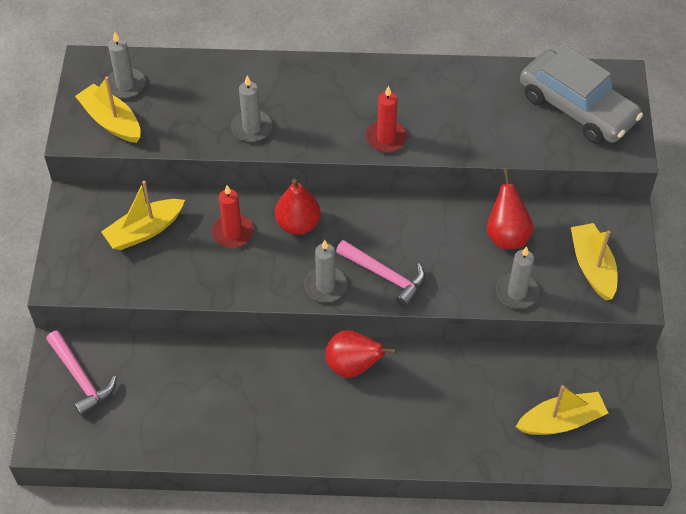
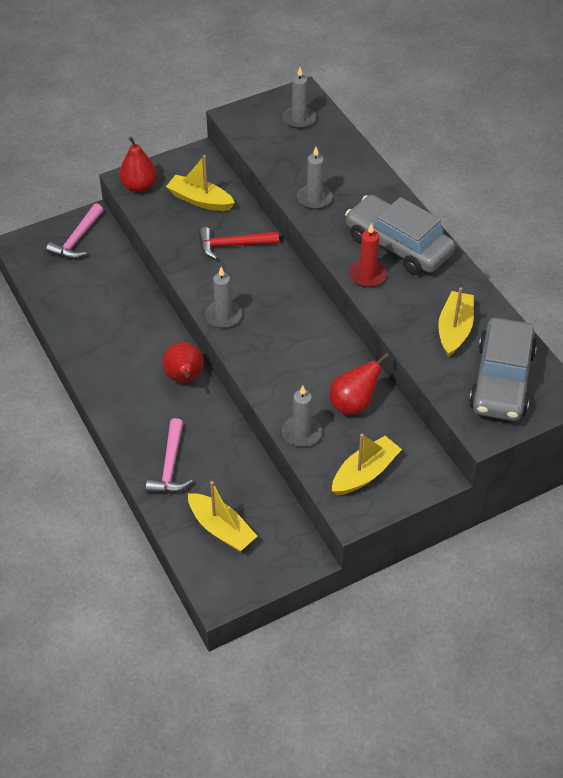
camera: 60 degrees right, 5 degrees down
(111, 121) = (261, 127): yellow boat -> yellow boat (454, 330)
(232, 232) = (233, 245): red candle -> red hammer
(298, 224) = (268, 276): red pear -> red pear (139, 186)
(363, 96) = (398, 245): none -> grey car
(385, 276) = (258, 346): pink hammer -> pink hammer (170, 466)

